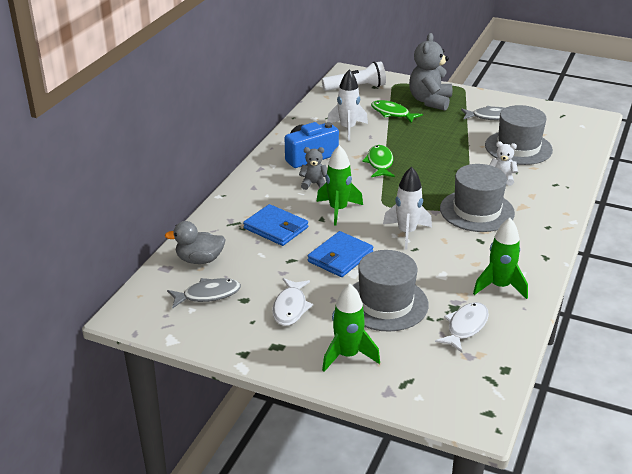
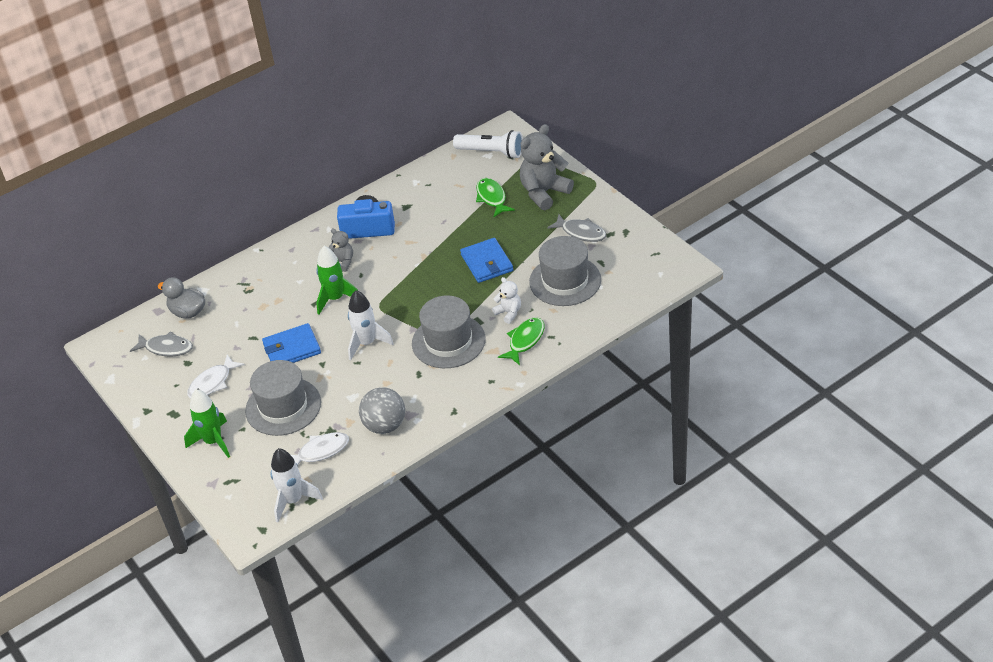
camera: 35 degrees right, 10 degrees up
(276, 228) = (270, 300): blue wallet -> blue wallet (487, 263)
(347, 129) = (432, 205): white rocket -> white rocket (293, 500)
(380, 163) = (420, 257): green fish -> green fish (525, 340)
(499, 287) = (385, 425): green rocket -> grey ball

